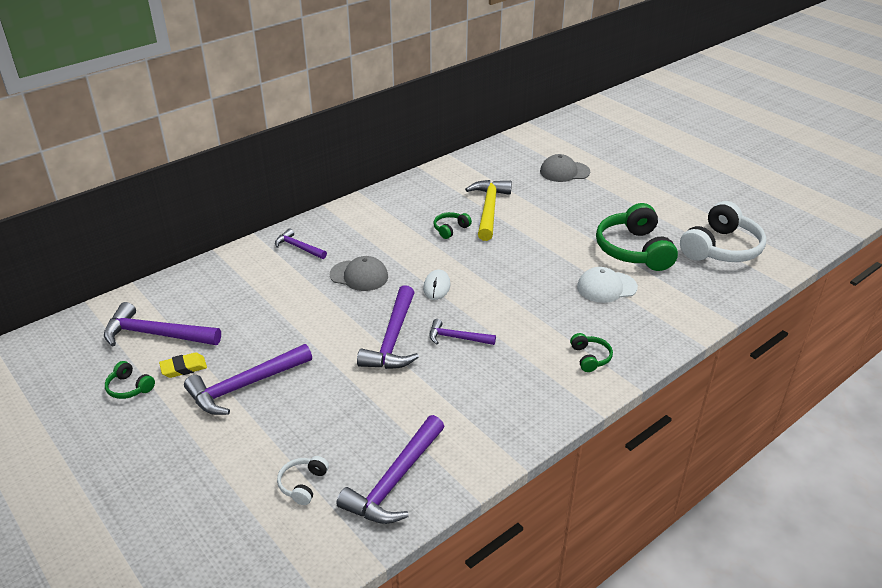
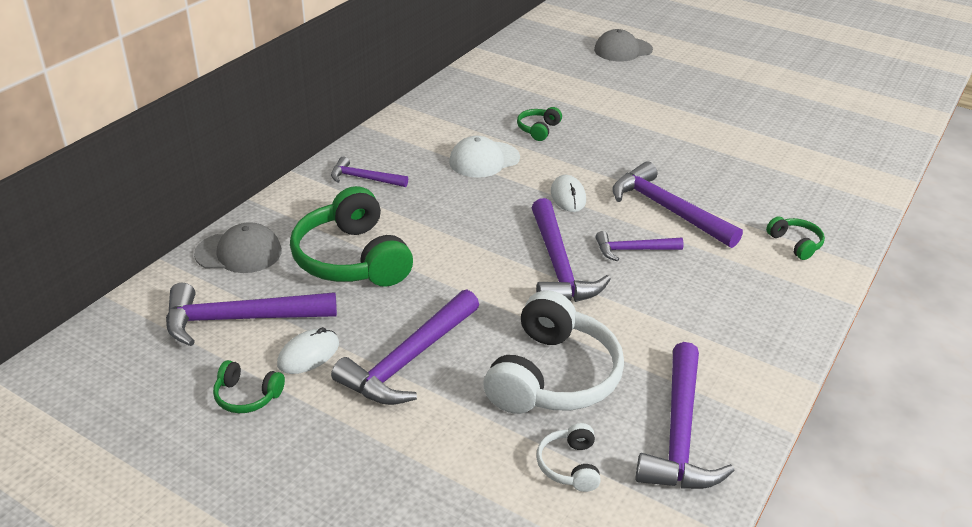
camera: 20 degrees left, 0 degrees up
(184, 368) = (308, 354): yellow eraser -> white mouse
(359, 276) = (465, 199): grey cap -> grey cap (239, 252)
(489, 209) = (567, 101): yellow hammer -> none
(506, 311) = (667, 209): none -> purple hammer
(606, 287) = (757, 165): white cap -> white cap (484, 160)
(634, 250) = (756, 121): green headphones -> green headphones (352, 259)
(721, 248) = (843, 106): white headphones -> white headphones (552, 376)

